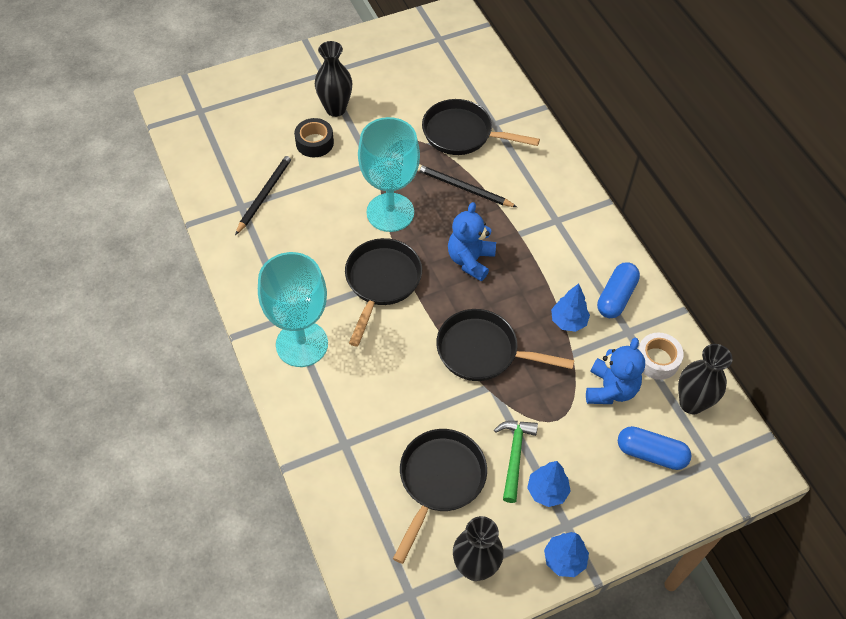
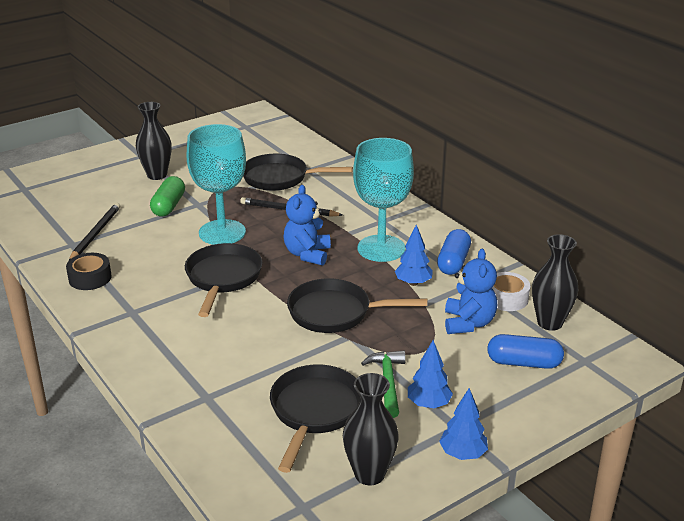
camera: 10 degrees left, 25 degrees down
(302, 344) = (148, 330): turquoise goblet -> turquoise goblet (381, 248)
(314, 143) = (140, 197): black tape -> black tape (90, 278)
(342, 161) = (168, 206): none -> green capsule

